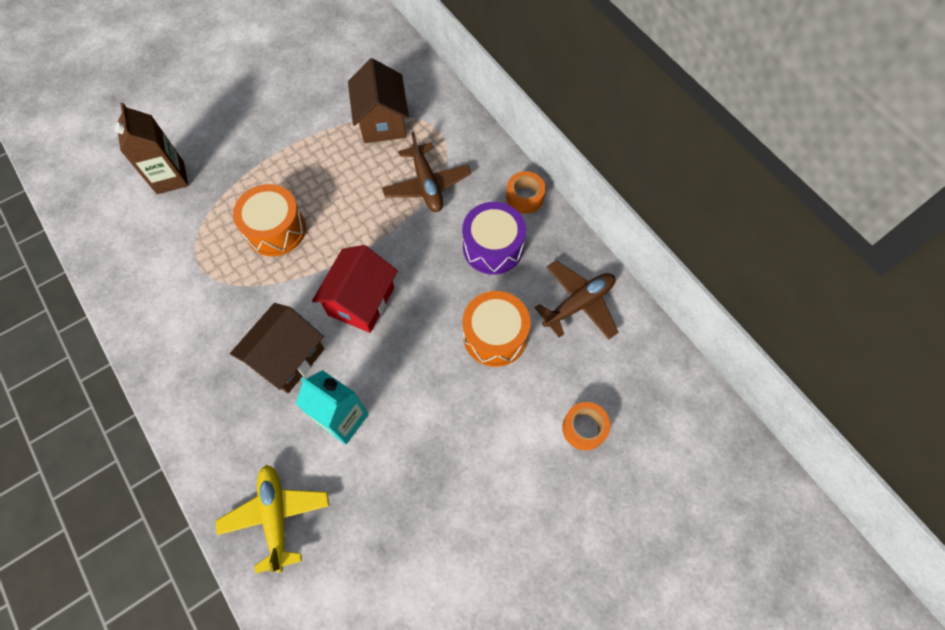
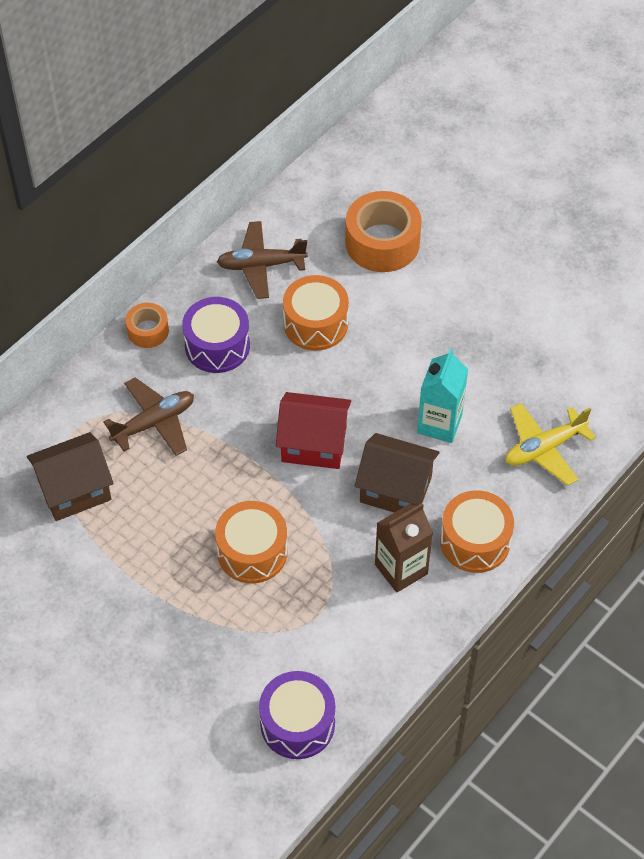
camera: 105 degrees left, 10 degrees down
(115, 228) = (297, 723): none -> purple drum
(170, 178) = (212, 692): brown carton -> brown carton (401, 569)
(205, 412) = (475, 541): none -> orange drum
(578, 304) = (261, 265): brown plane -> brown plane turned 45 degrees counterclockwise
(584, 428) = (382, 242): orange tape -> orange tape, size x1.86

